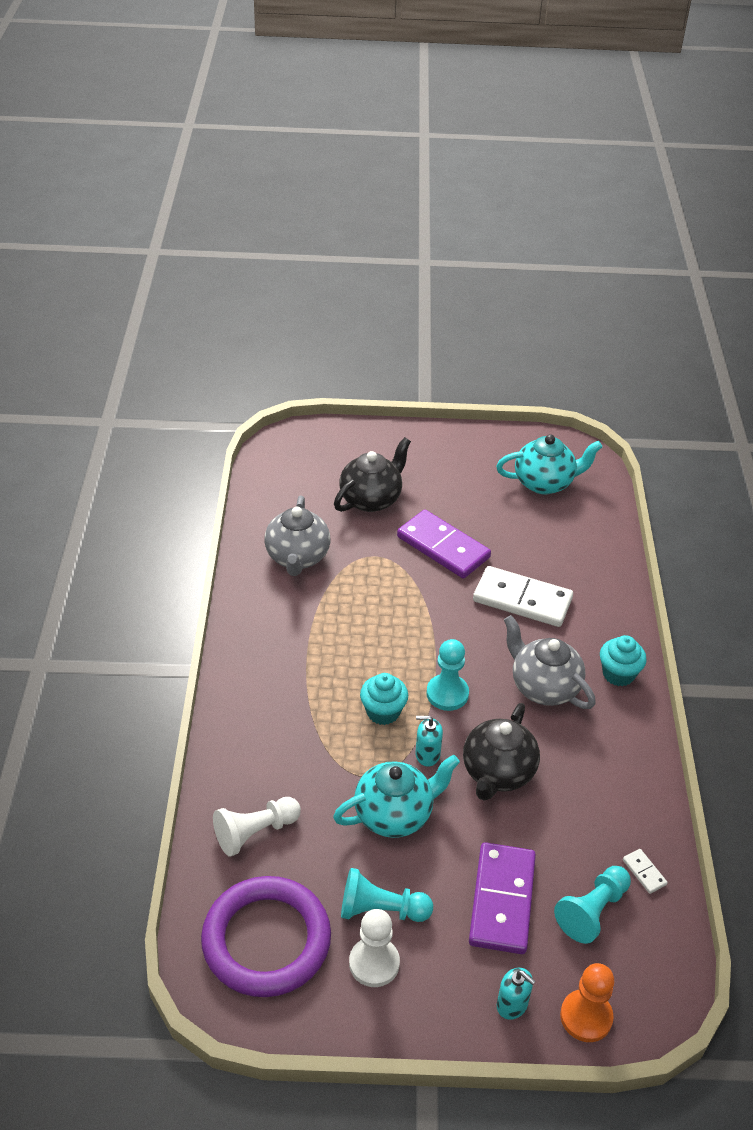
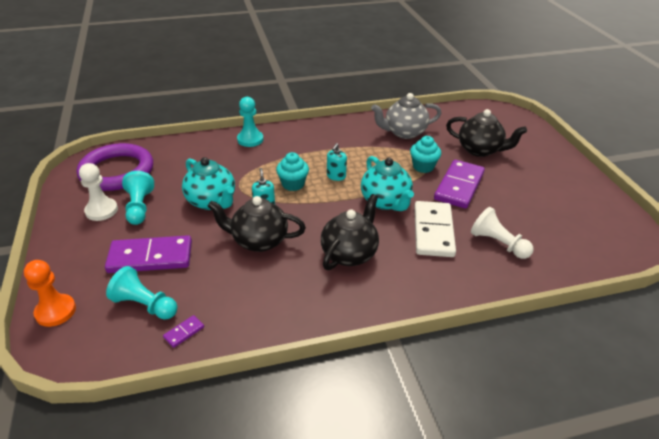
camera: 75 degrees right, 5 degrees down
(255, 832) = (188, 155): white pawn -> white pawn (498, 243)
(447, 694) = (321, 208): turquoise pawn -> turquoise pawn (250, 139)
(512, 1004) = (68, 273): turquoise soap dispenser -> turquoise soap dispenser (336, 176)
(543, 687) = (349, 253): grey teapot -> black teapot
(545, 483) = (576, 227): turquoise teapot -> turquoise teapot (385, 202)
(618, 674) = (385, 295): turquoise cupcake -> turquoise cupcake (423, 167)
(644, 872) = (184, 332): white domino -> purple domino

